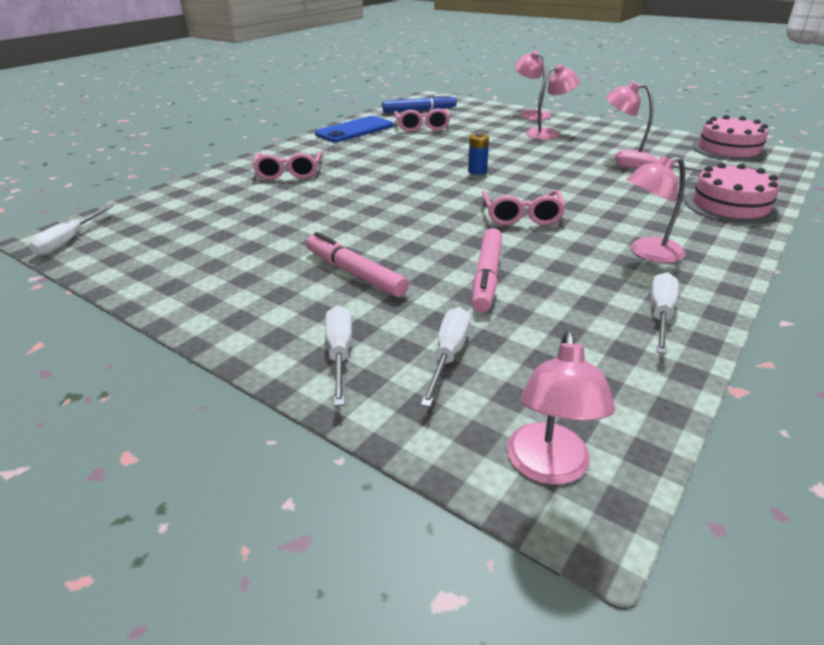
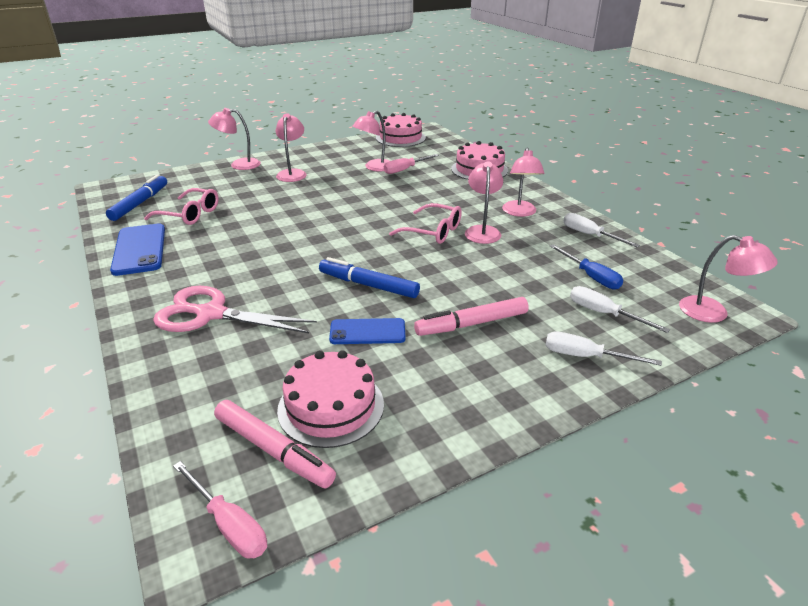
camera: 65 degrees left, 0 degrees up
(69, 241) = (229, 524): white screwdriver -> pink screwdriver
(196, 241) = (331, 406): none -> pink cake
(289, 172) = (211, 314): pink glasses -> pink scissors
(305, 229) = (367, 332): none -> blue phone
(381, 212) = (368, 285): none -> blue marker
(477, 171) = (333, 222): blue battery -> none
(487, 276) = (514, 271): pink marker -> pink marker (273, 450)
(536, 332) = (591, 276): none -> blue screwdriver
(561, 240) = (482, 231): none -> pink lamp

